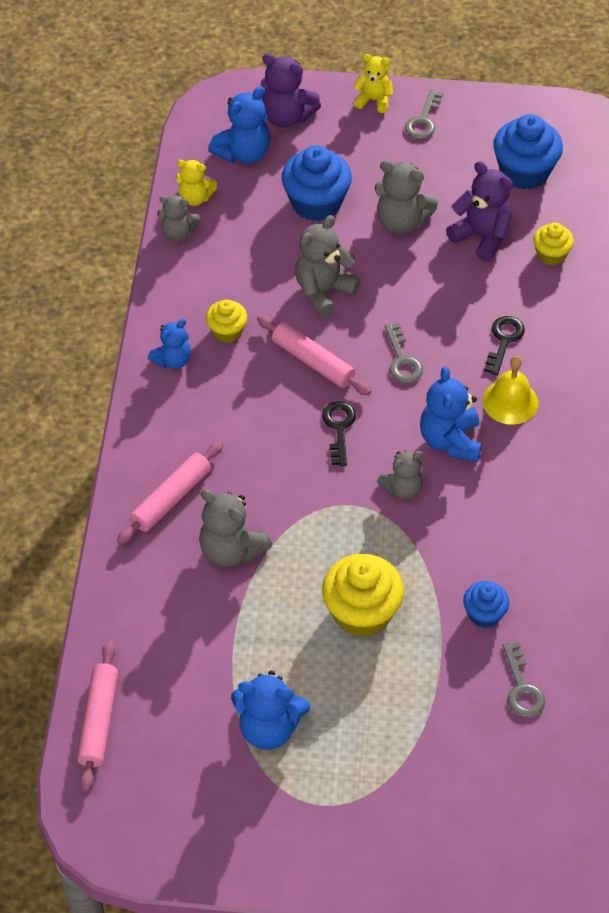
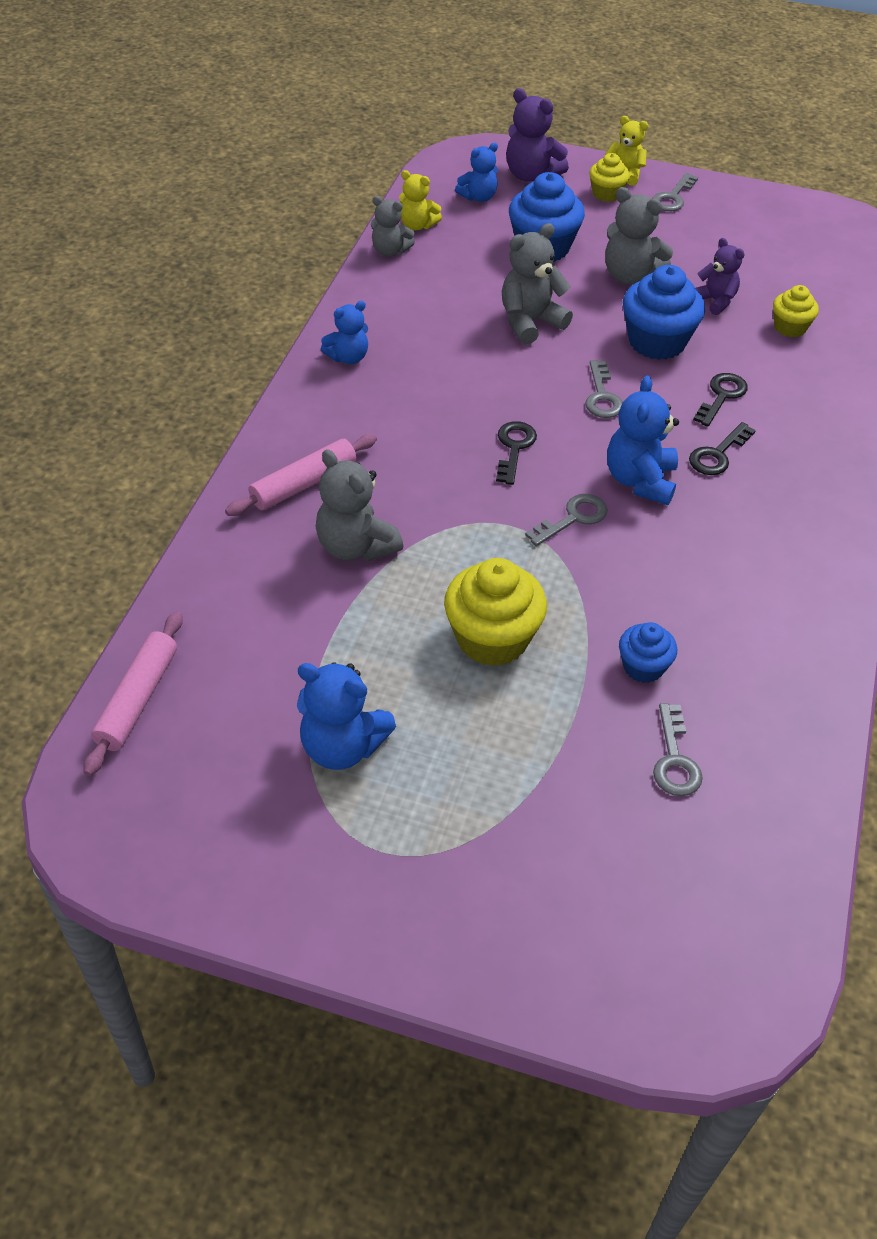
camera: 10 degrees right, 5 degrees down
(227, 331) = (415, 341): yellow cupcake -> yellow cupcake (606, 194)
(243, 153) = (478, 197): blue teddy bear -> blue teddy bear, size x0.65
(313, 361) = (501, 382): pink rolling pin -> none
(402, 488) = (573, 518): grey teddy bear -> grey key
(482, 237) = (715, 301): purple teddy bear -> purple teddy bear, size x0.65
(510, 402) = (718, 454): yellow bell -> black key
(524, 172) = (773, 253): blue cupcake -> blue cupcake (656, 342)

